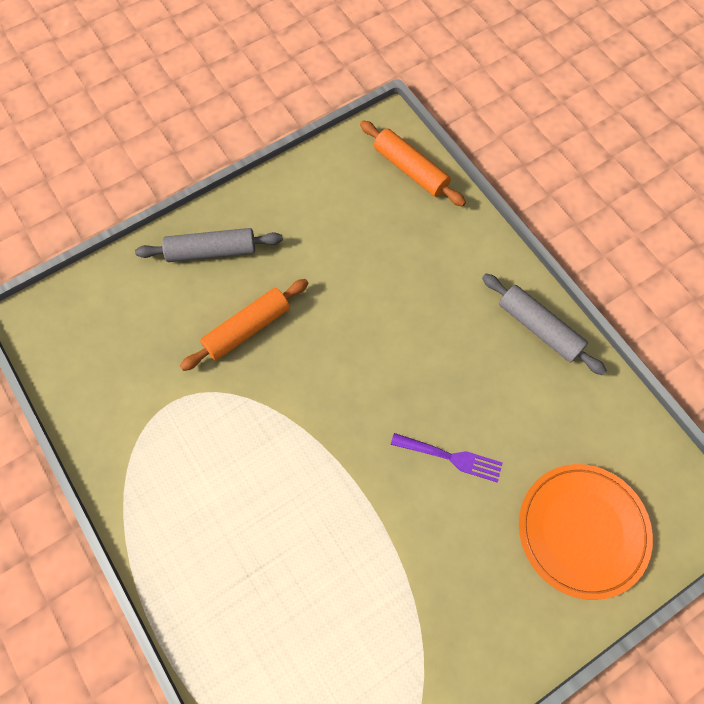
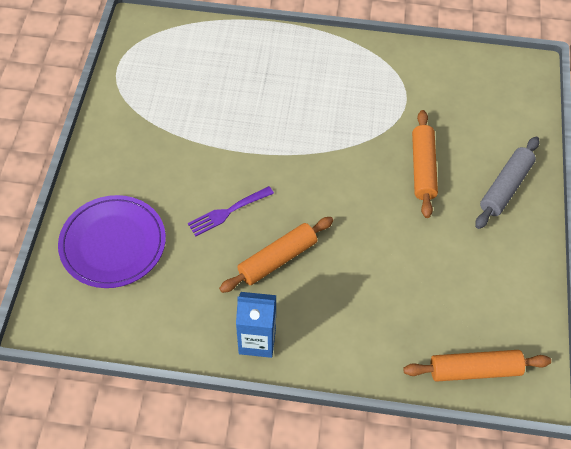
camera: 130 degrees right, 10 degrees down
(455, 373) = (277, 259): none -> orange rolling pin
(539, 328) = (257, 340): grey rolling pin -> blue carton
(582, 531) = (113, 243): orange plate -> purple plate

